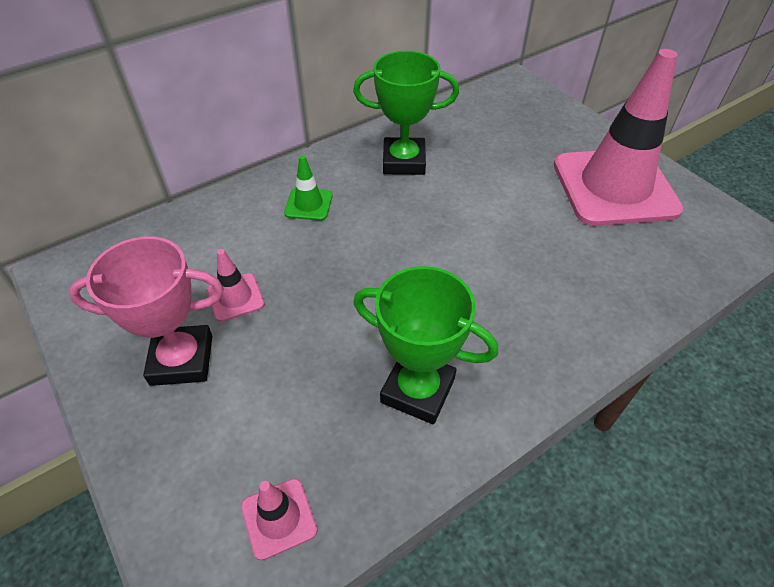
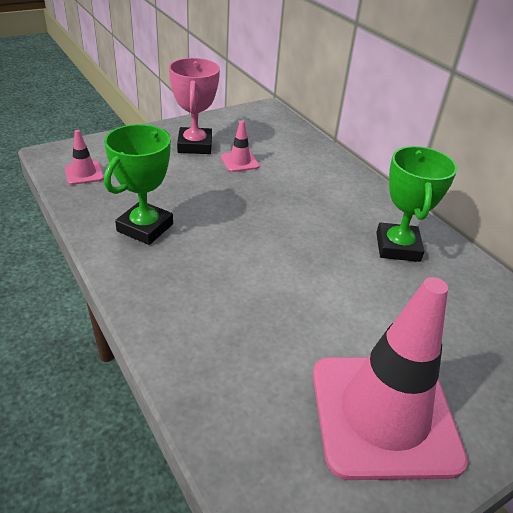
camera: 90 degrees right, 10 degrees down
(308, 204) = (332, 192): green traffic cone -> none

